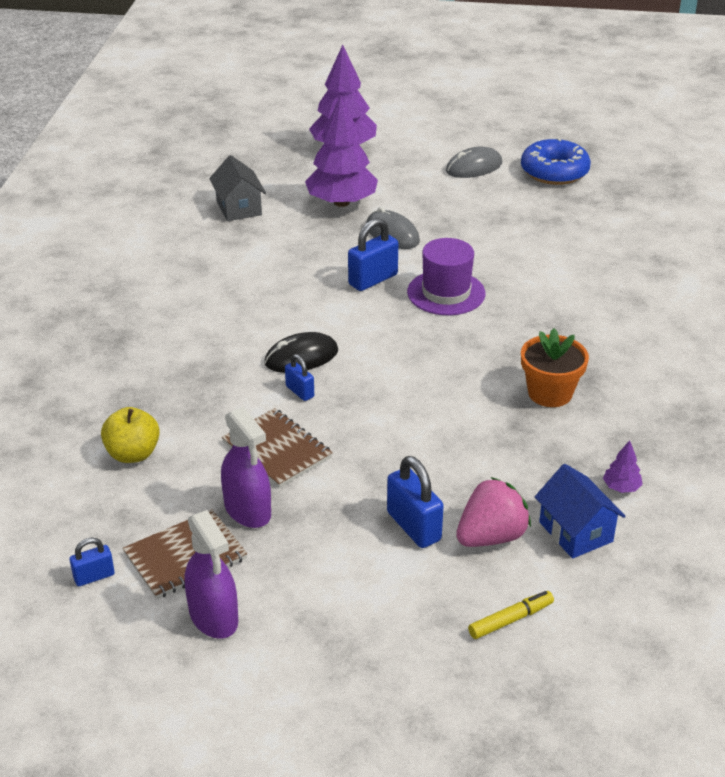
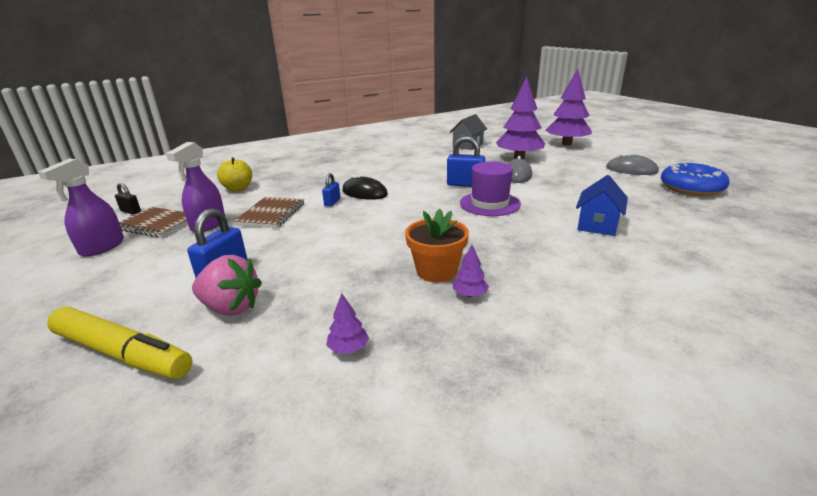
camera: 55 degrees right, 10 degrees down
(94, 576) = (131, 211): blue padlock -> black padlock
(510, 620) = (122, 353): yellow marker -> yellow marker, size x1.98
(575, 532) = (263, 345): blue house -> blue house (597, 225)
(605, 394) = (469, 294): none -> purple tree

